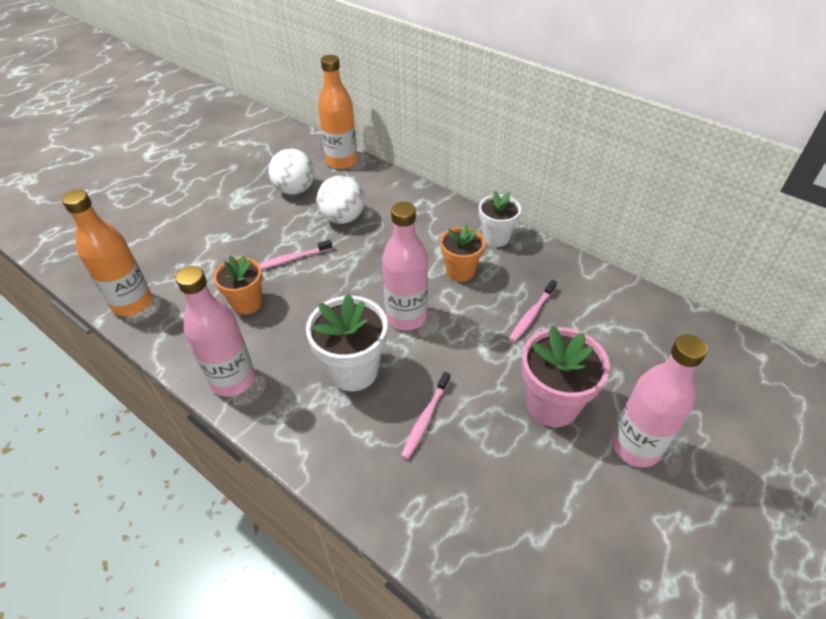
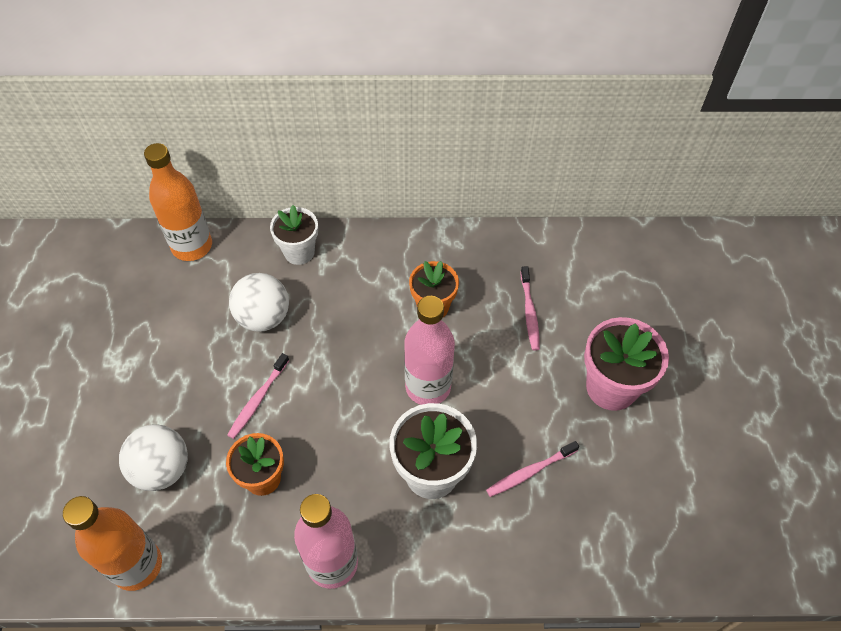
camera: 40 degrees left, 10 degrees up
(295, 190) = (175, 314): white ball -> white ball (162, 469)
(426, 418) = (530, 472): pink toothbrush -> pink toothbrush turned 75 degrees clockwise
(496, 237) = (432, 248): white flower pot -> white flower pot (299, 252)
(635, 446) = (693, 380): pink bottle -> none

